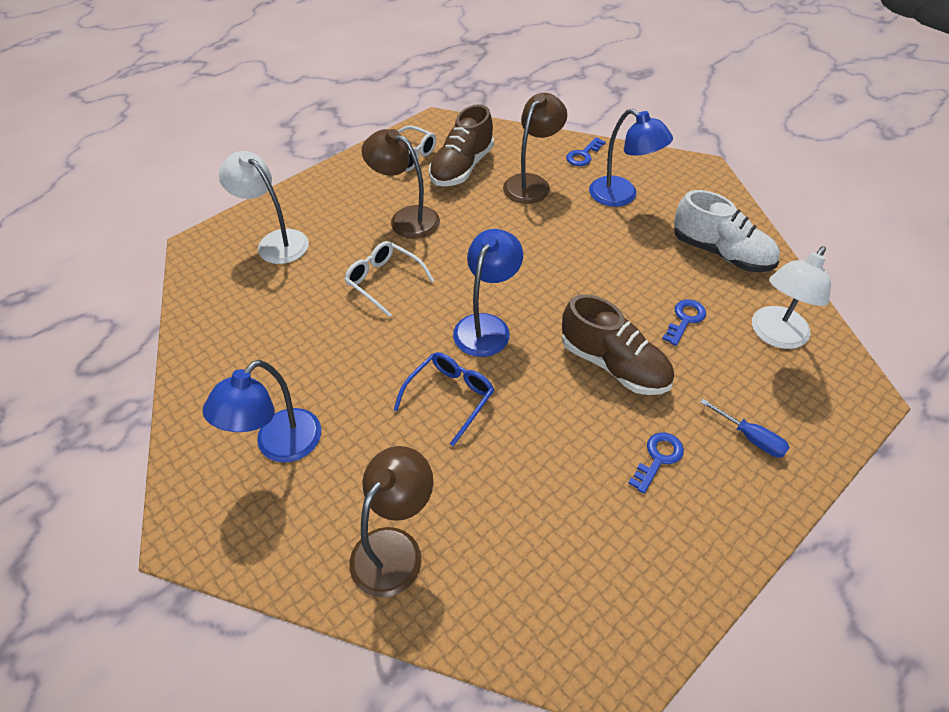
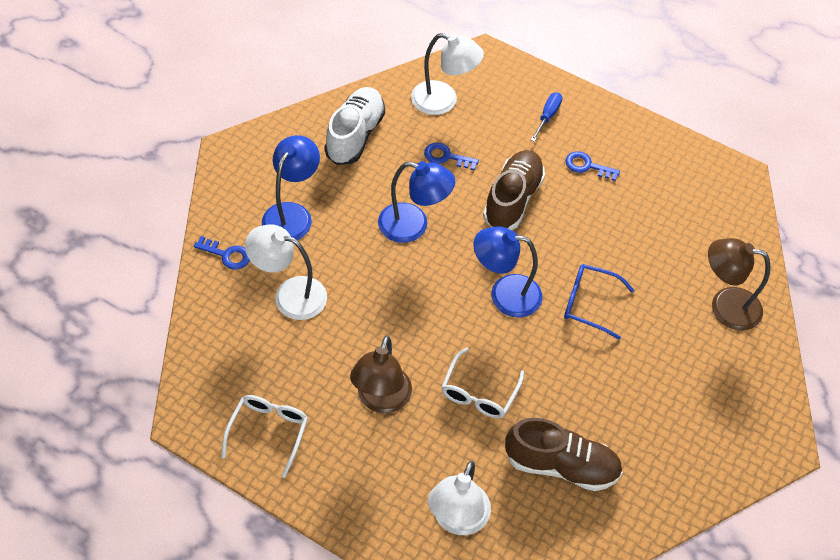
camera: 110 degrees left, 5 degrees up
(279, 446) = (685, 411): blue lamp -> blue lamp (413, 226)
(462, 167) = (277, 368): brown shoe -> brown shoe (561, 465)
(531, 183) = (290, 295): brown lamp -> white lamp

